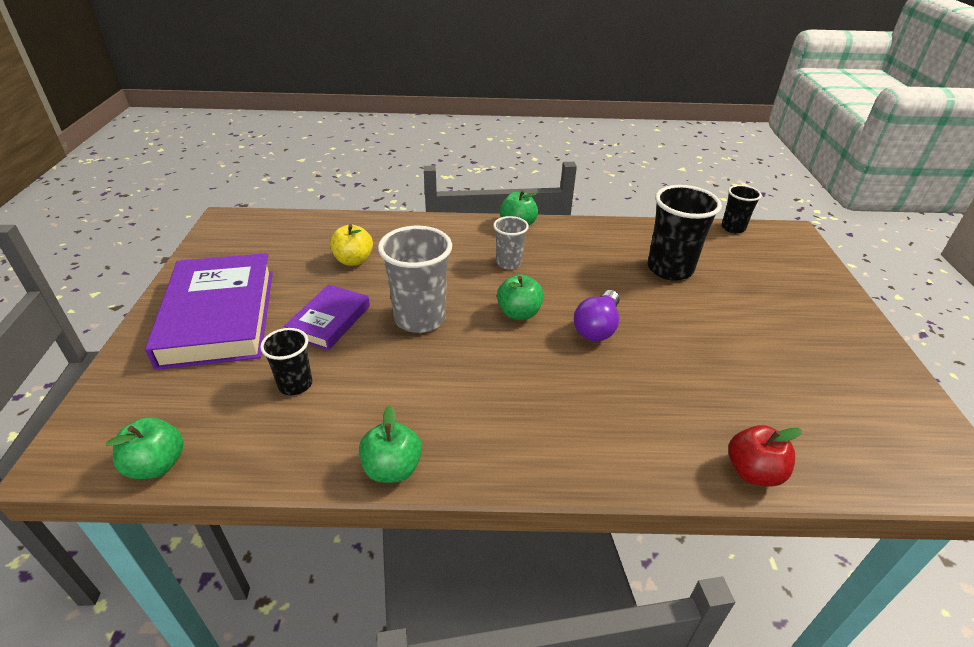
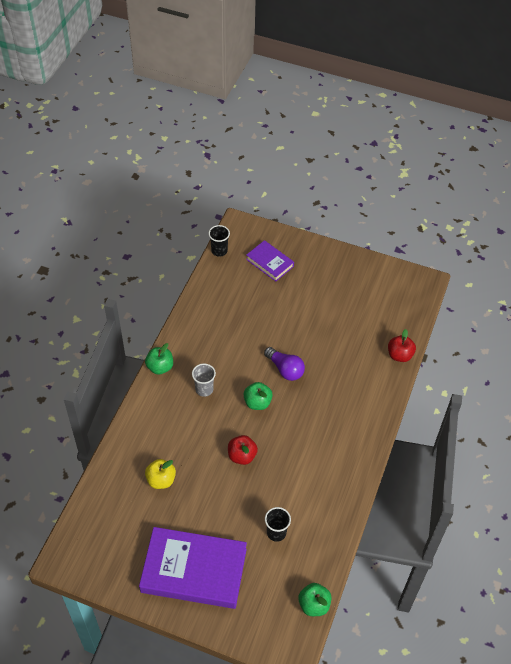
camera: 70 degrees left, 15 degrees up
(329, 321) = (224, 506): purple book -> purple book (270, 263)
(392, 469) = (351, 497): green apple -> none
(420, 318) = (242, 456): grey cup -> red apple
(670, 269) = (247, 307): black cup -> none

